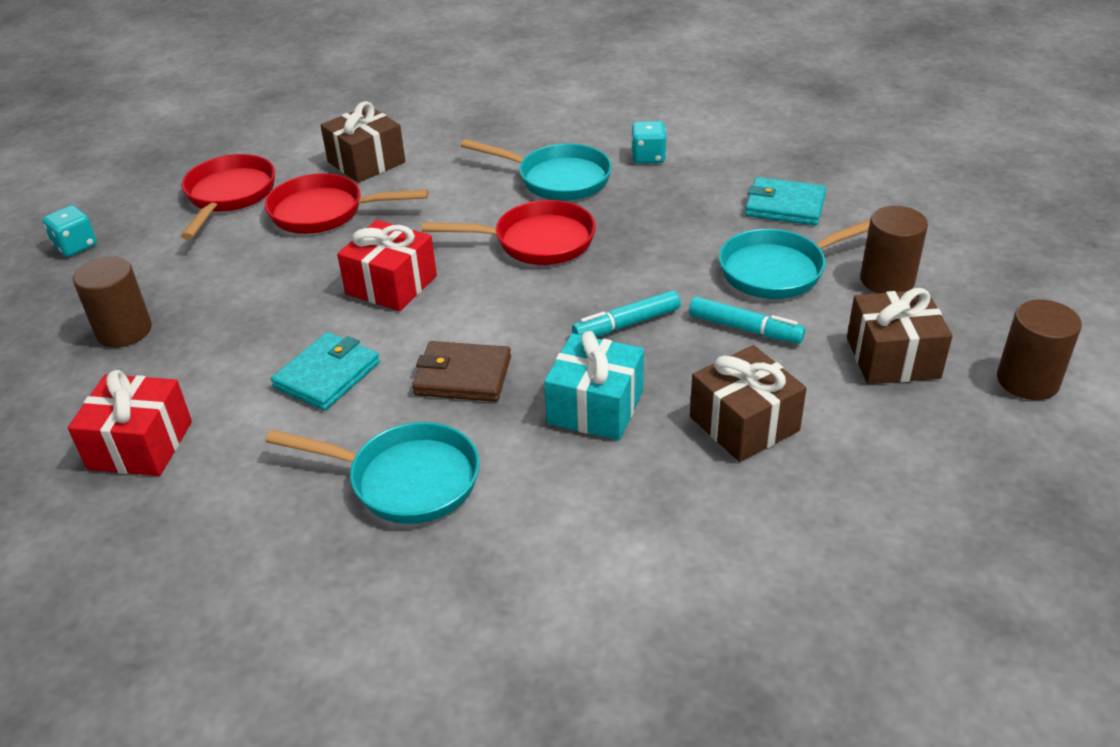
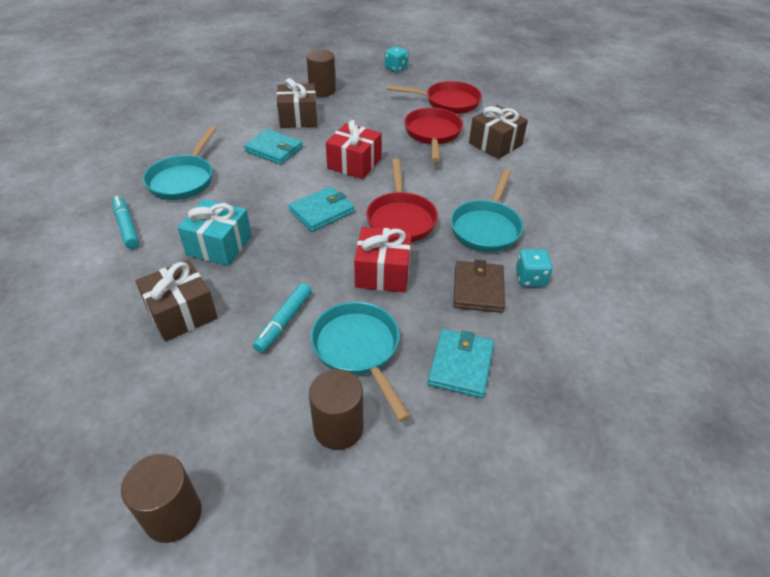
camera: 85 degrees right, 5 degrees up
(140, 445) = (236, 106): red gift -> red gift (383, 272)
(463, 376) = (262, 194): brown wallet -> brown wallet (478, 289)
(515, 311) = (322, 211): none -> turquoise wallet
(627, 324) = (300, 260): turquoise marker -> turquoise marker (127, 227)
(892, 357) = (229, 412): brown gift -> brown gift (298, 118)

